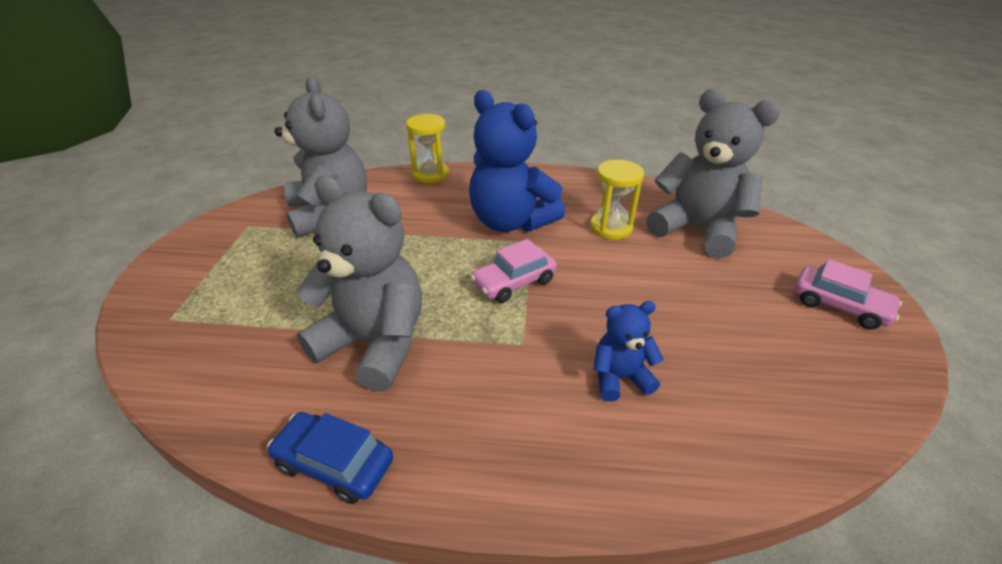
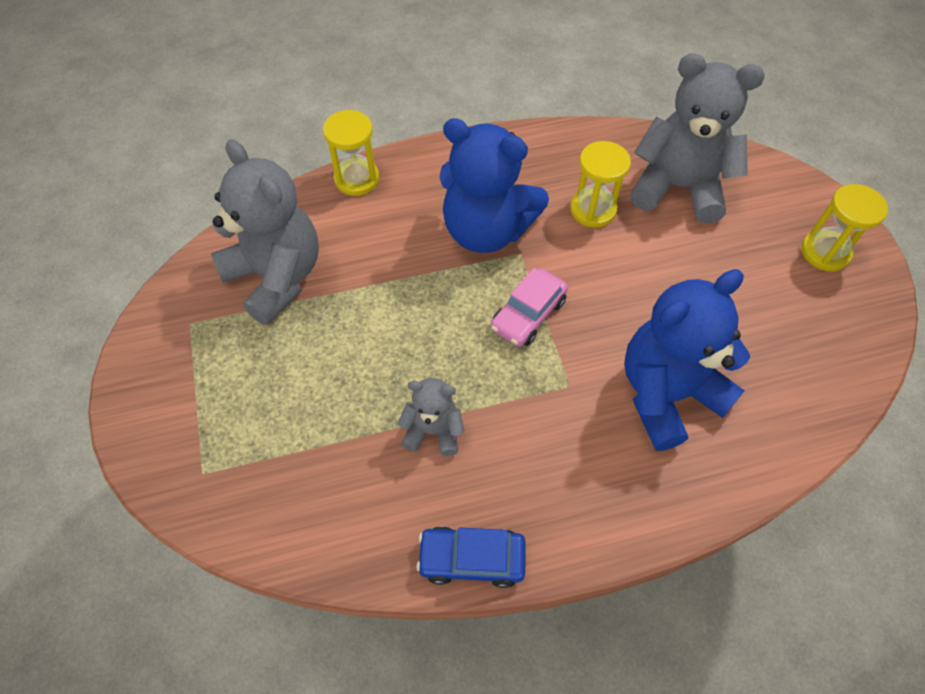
camera: 20 degrees left, 20 degrees up
(375, 343) = (433, 430): grey teddy bear -> grey teddy bear, size x0.51
(620, 377) = (667, 394): blue teddy bear -> blue teddy bear, size x1.97
(839, 305) = (825, 252): pink car -> yellow hourglass

